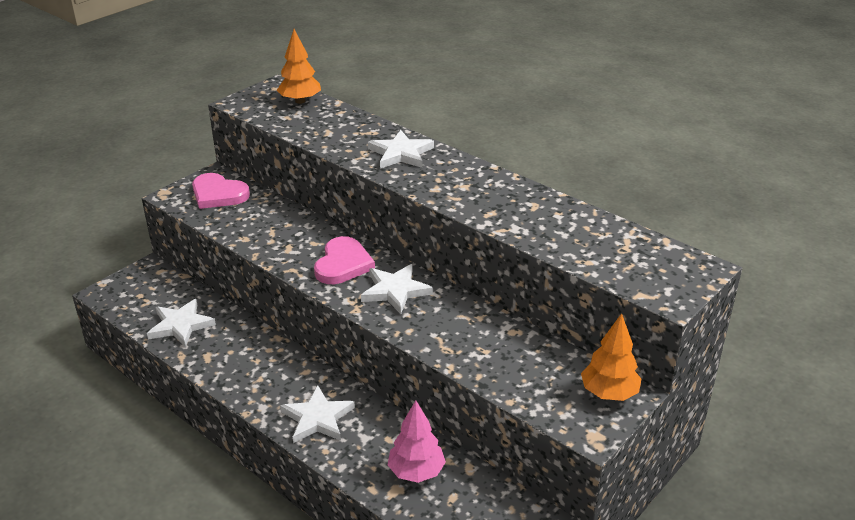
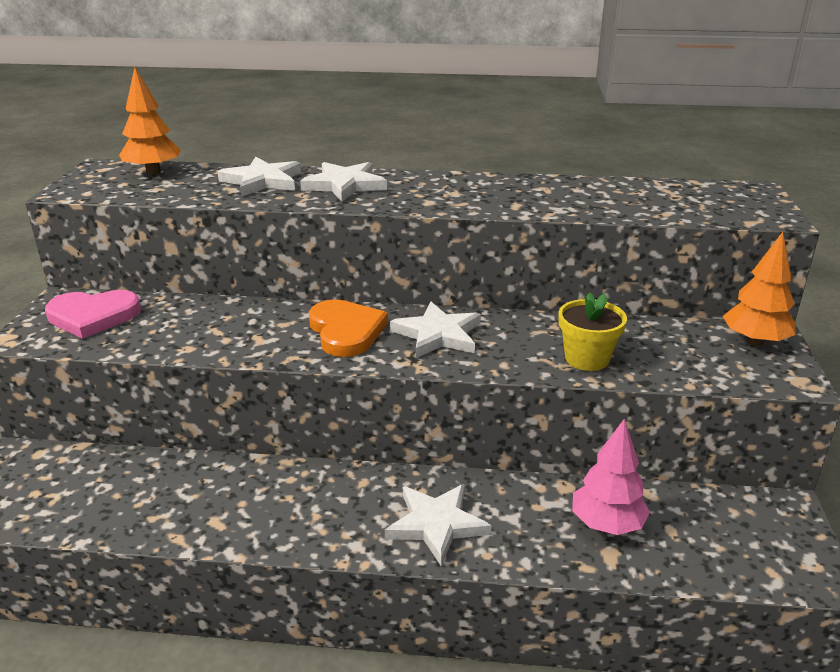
camera: 35 degrees left, 5 degrees down
(180, 325) = (137, 503): white star -> white star (262, 181)
(343, 264) = (346, 331): pink heart -> orange heart
(467, 351) = (586, 359): none -> yellow flower pot

